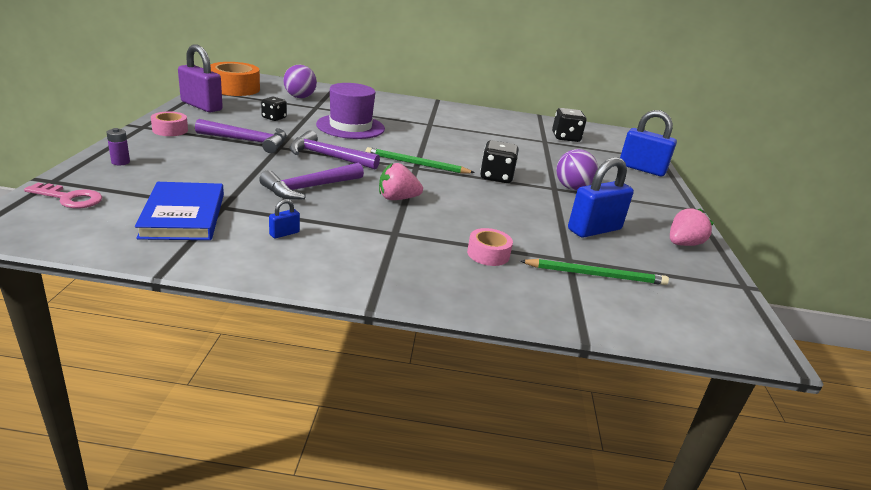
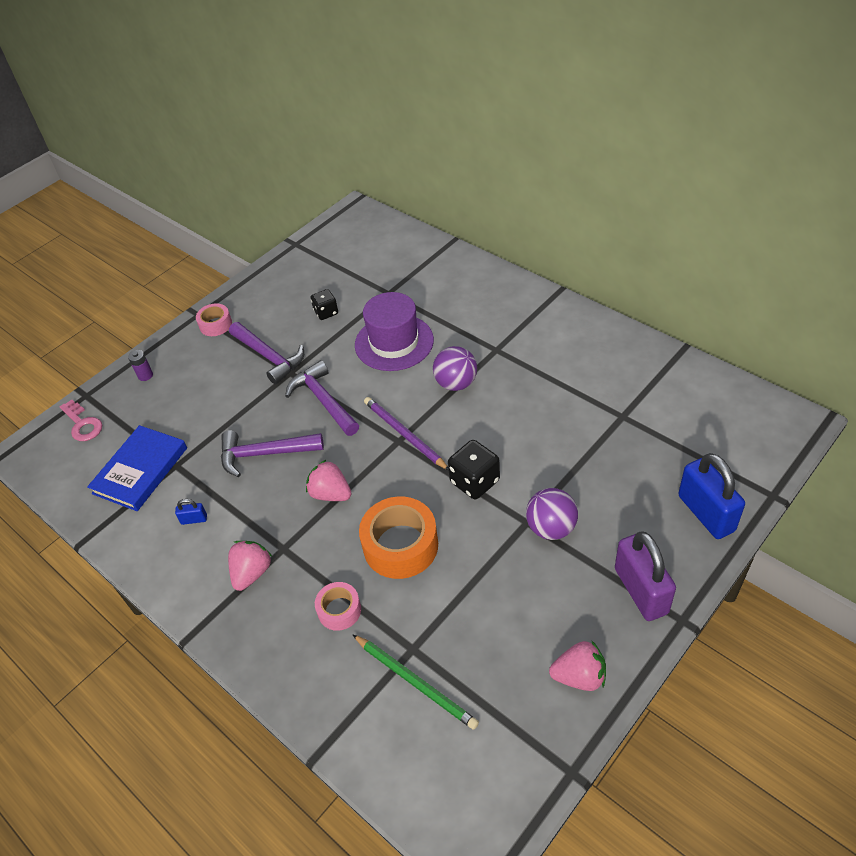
camera: 45 degrees right, 20 degrees up
(201, 106) = (272, 279): purple padlock -> purple padlock (641, 591)
(234, 88) = (330, 241): orange tape -> orange tape (400, 545)
(300, 97) = (387, 268): purple ball -> purple ball (456, 383)
(384, 251) = (252, 573): none -> pink strawberry
(416, 164) = (404, 434): green pencil -> purple pencil
(565, 138) = (665, 413): black dice -> none
(594, 229) = (494, 612): blue padlock -> none

